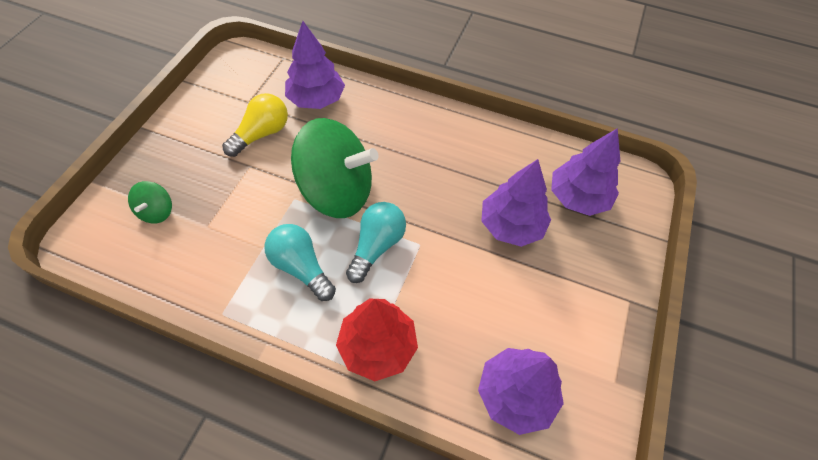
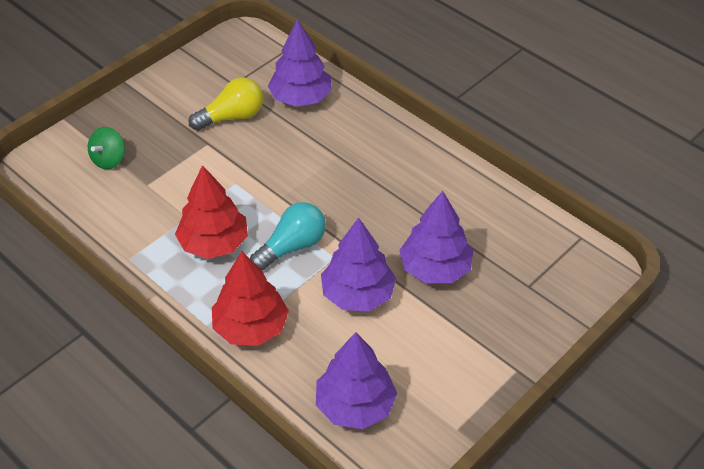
camera: 25 degrees right, 10 degrees down
(301, 267) = (214, 243): turquoise light bulb -> red tree
(337, 191) = (278, 188): green spinning top -> none
(578, 197) = (522, 264): purple tree -> purple tree (358, 294)

